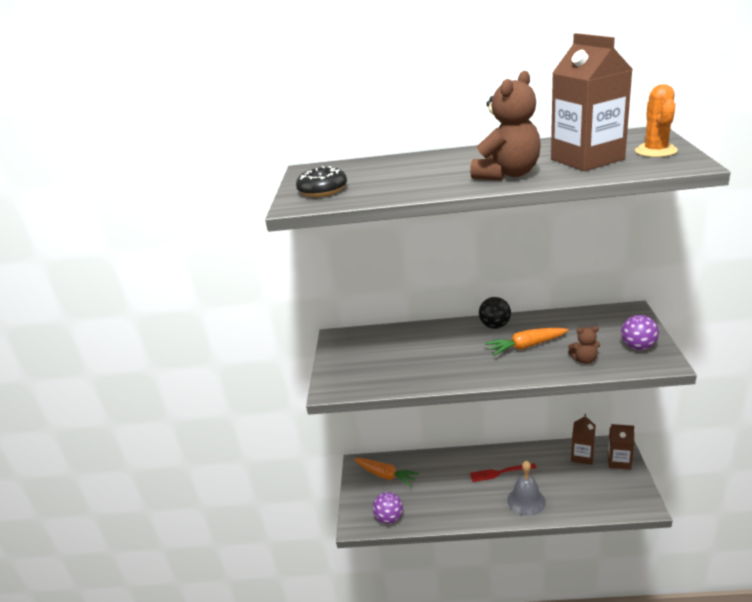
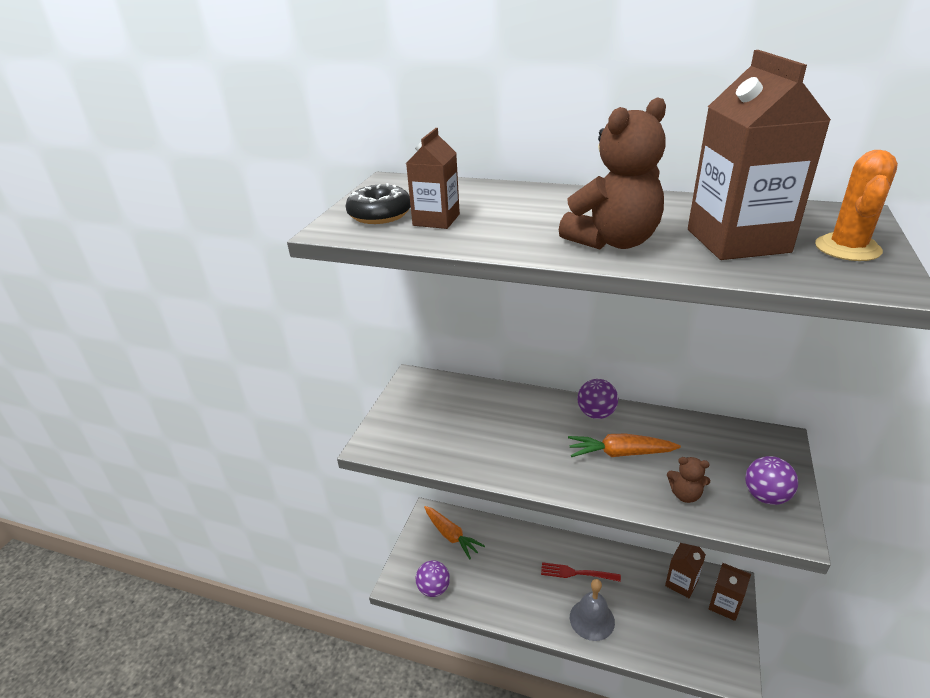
camera: 15 degrees right, 5 degrees up
(370, 185) = (436, 220): none -> brown carton
(495, 326) = (596, 414): black ball -> purple ball

